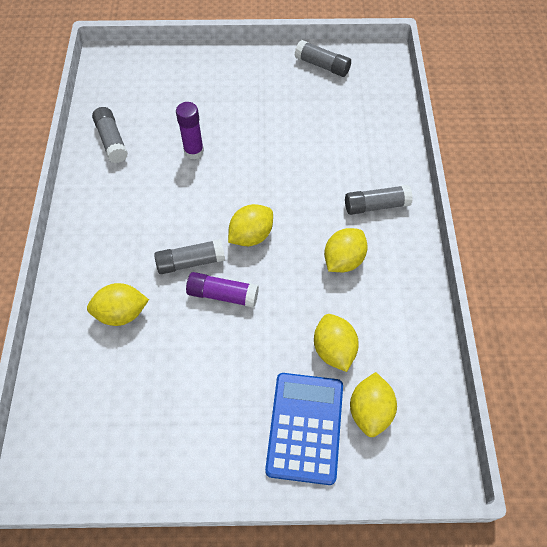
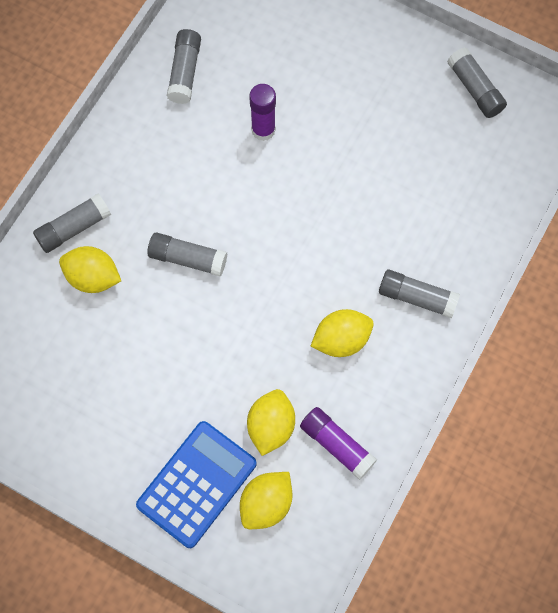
camera: 30 degrees right, 10 degrees up
(84, 285) = (73, 228): none -> grey glue stick
(223, 294) = (198, 311): purple glue stick -> purple glue stick (337, 445)
(251, 236) = (264, 262): yellow lemon -> none

